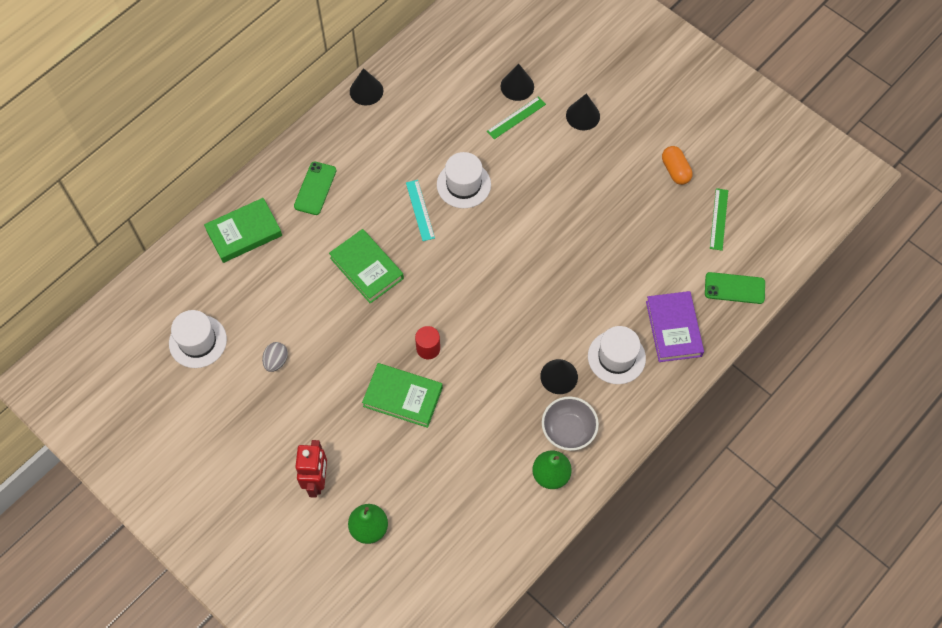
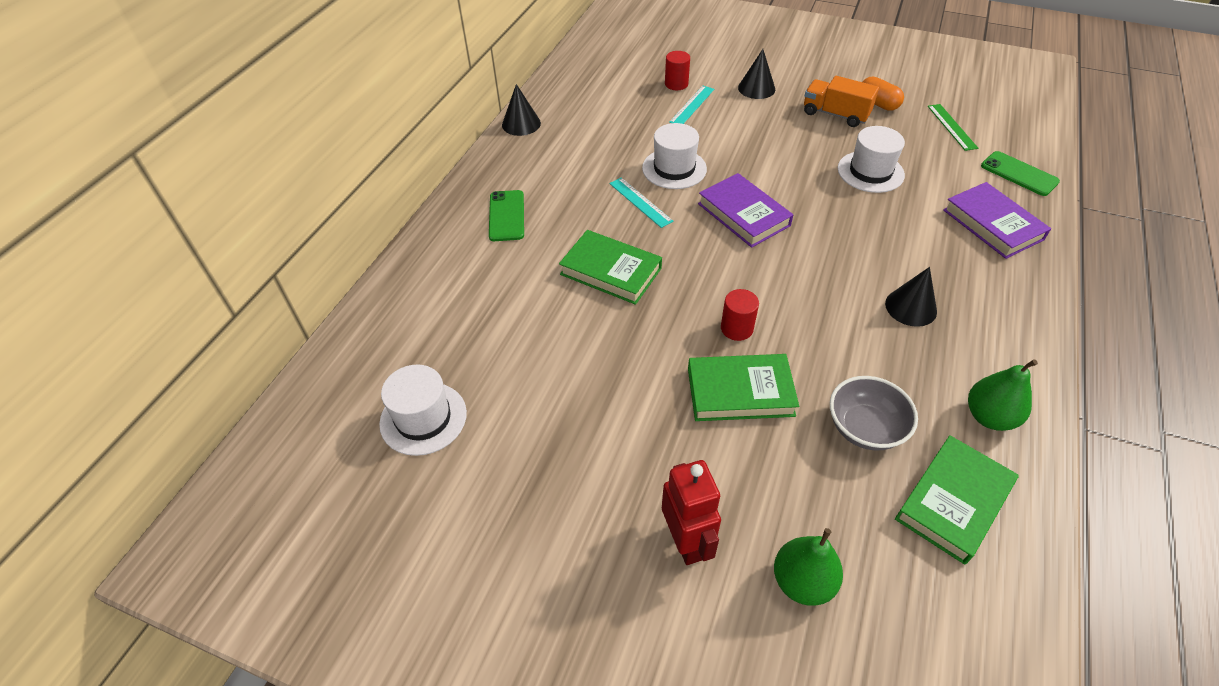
camera: 20 degrees left, 15 degrees down
(244, 232) = (437, 280): green book -> green book (953, 501)
(276, 361) = (546, 406): grey egg -> none
(490, 250) = (743, 215): none -> purple book
(516, 118) = (692, 105): green ruler -> turquoise ruler
(517, 86) = (676, 84): black cone -> red cylinder
(568, 430) = (968, 359): grey bowl -> grey bowl (864, 428)
(616, 357) = (957, 268): white hat -> white hat (870, 172)
(630, 170) = (835, 114): none -> orange truck
(734, 288) = (1019, 174): green phone -> green phone turned 60 degrees clockwise

